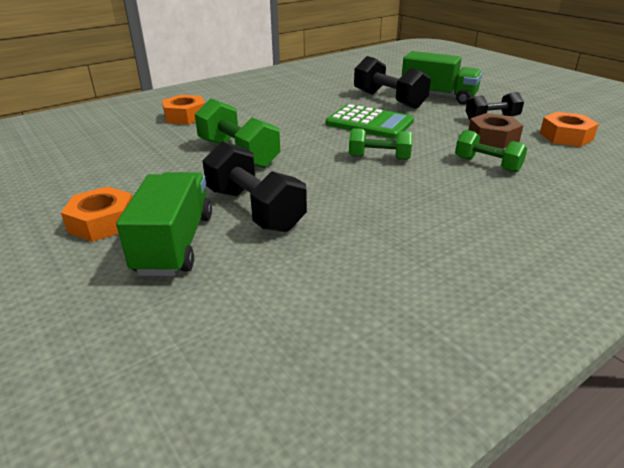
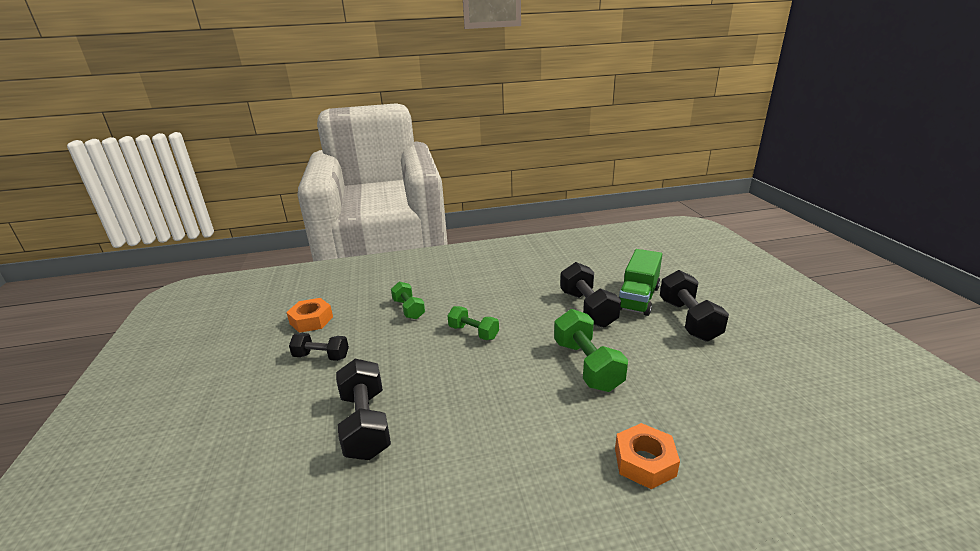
camera: 155 degrees left, 5 degrees down
(102, 222) = (688, 320): orange nut -> black dumbbell
(369, 123) = (436, 381): green calculator -> none
(438, 96) = (302, 415): green truck -> none
(493, 138) = (363, 332): brown nut -> none

